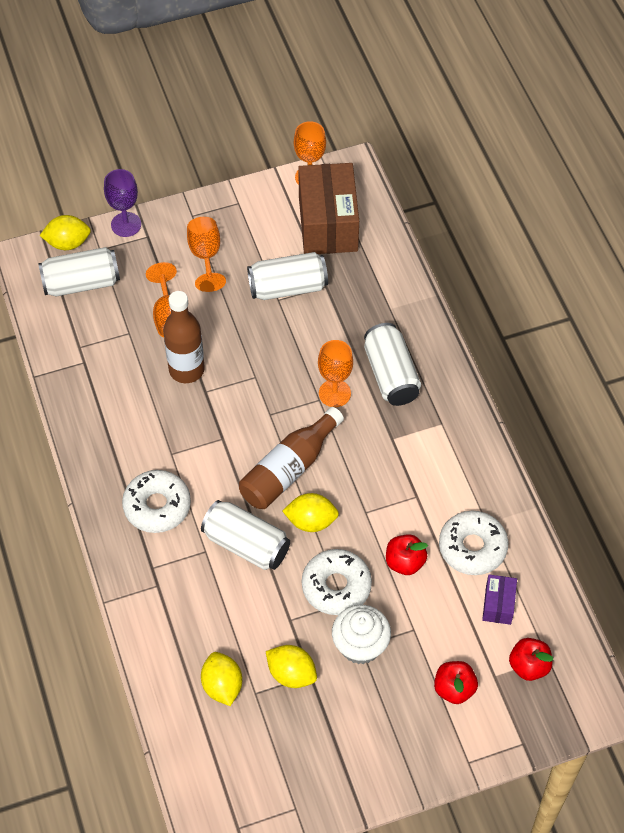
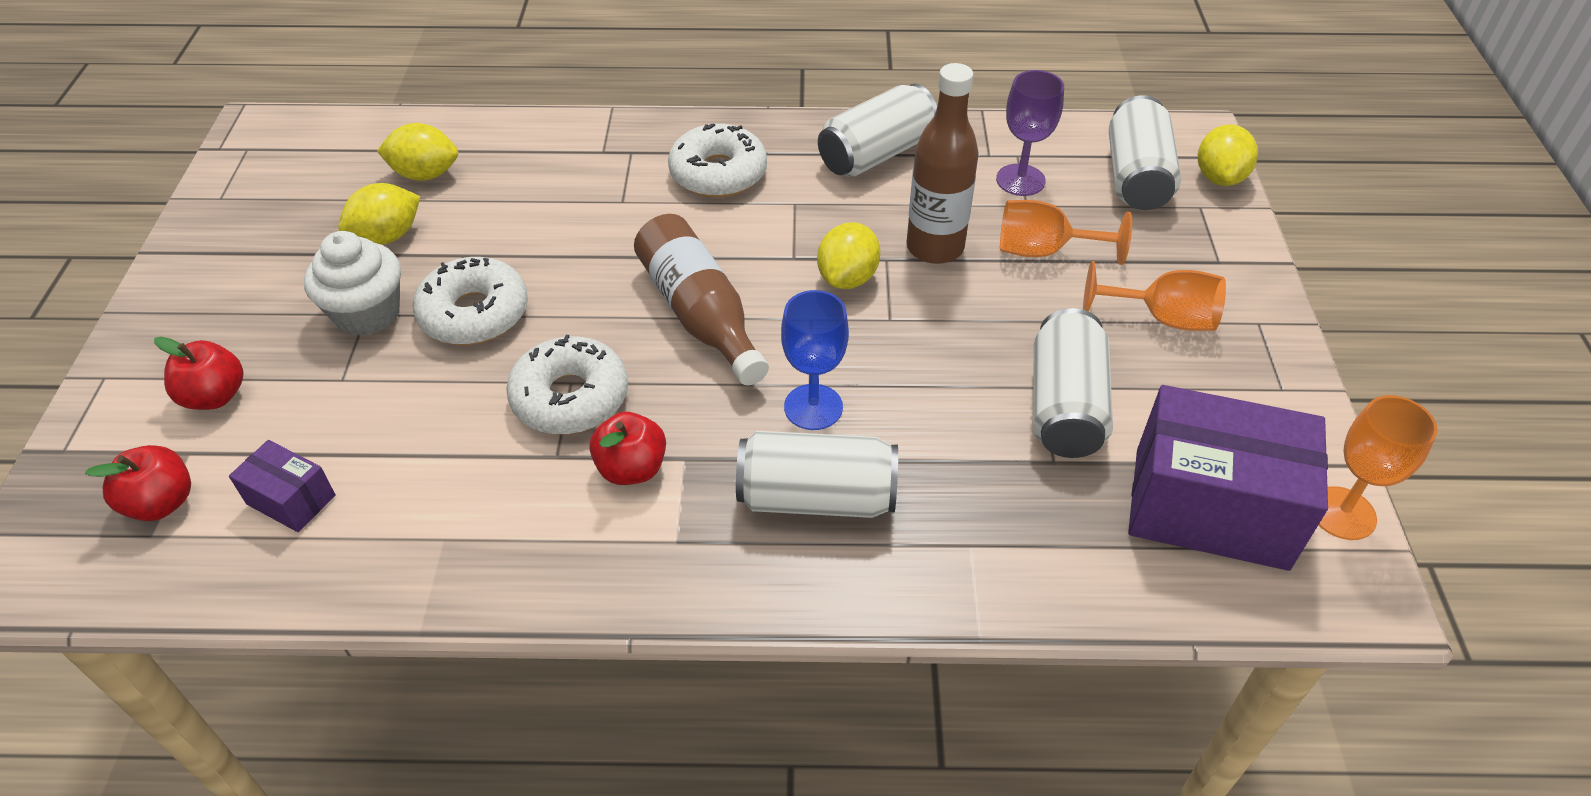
camera: 110 degrees right, 10 degrees down
(126, 224) = (1248, 242): purple goblet -> purple goblet (1020, 180)
(246, 544) = (605, 240): white can -> white can (876, 154)
(311, 521) = (596, 315): yellow lemon -> yellow lemon (847, 278)
(328, 224) = (1210, 508): brown box -> purple box
(334, 393) = (813, 407): orange goblet -> blue goblet
(405, 562) = (453, 403): red apple -> red apple (631, 469)
(472, 547) = (413, 500): white donut -> white donut (570, 397)

